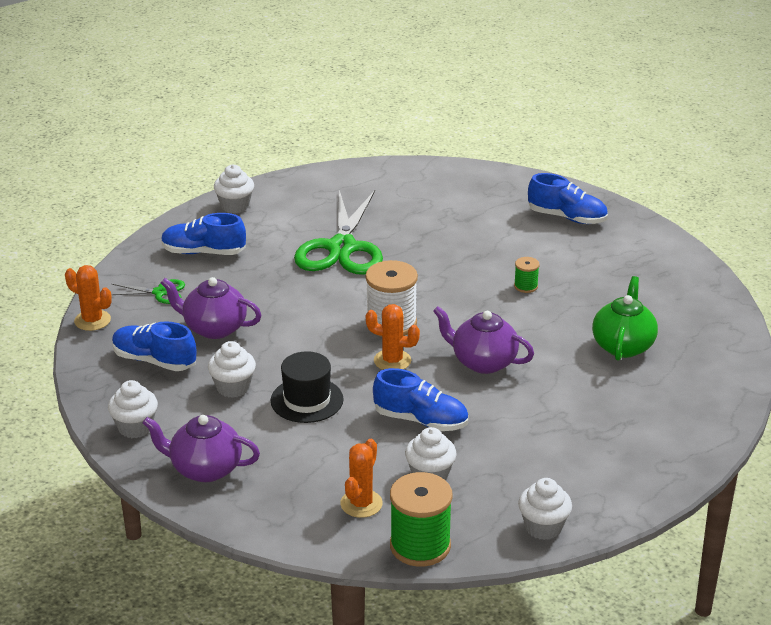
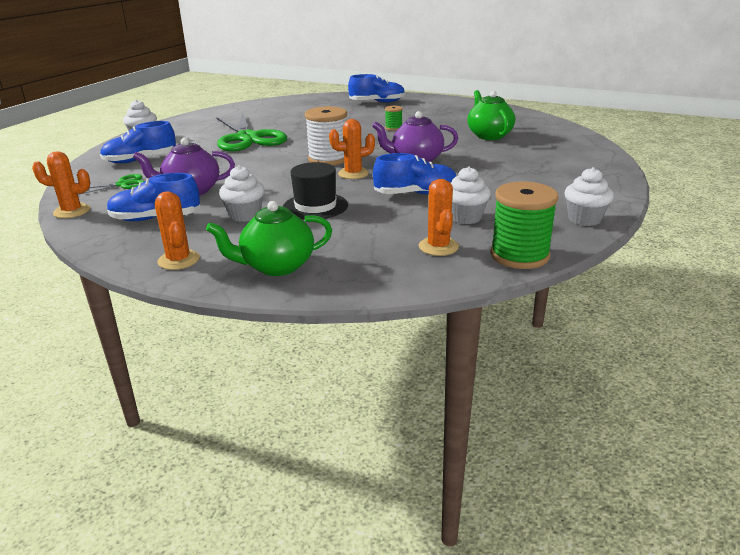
camera: 30 degrees left, 5 degrees down
(135, 427) = (178, 260): white cupcake -> orange cactus
(204, 469) = (276, 266): purple teapot -> green teapot

